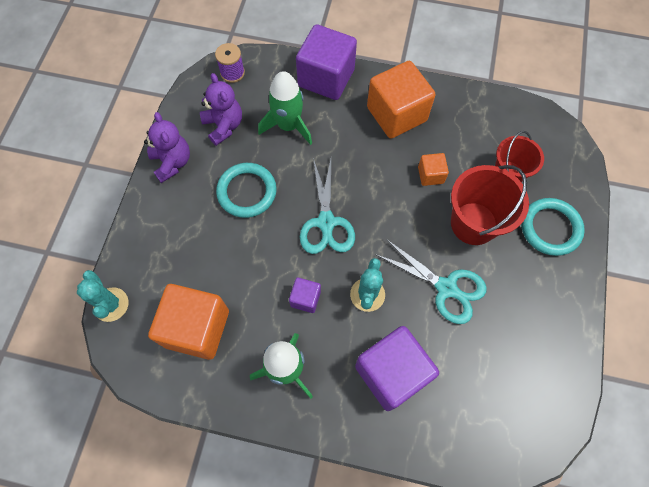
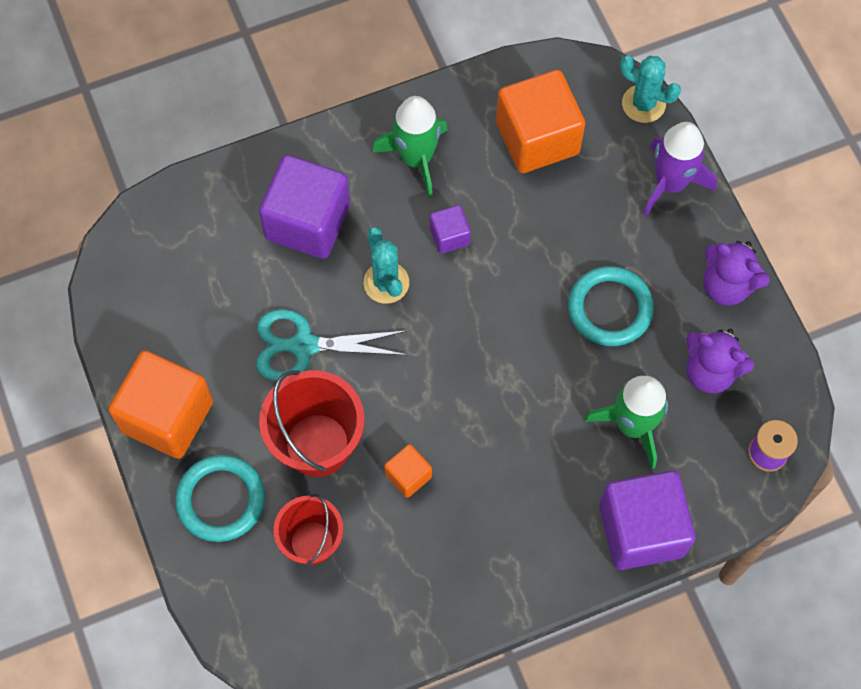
camera: 145 degrees right, 0 degrees up
(145, 241) = (671, 183): none -> purple rocket
(326, 222) = (490, 333): turquoise scissors -> none
(396, 114) = (509, 536): orange cube -> orange cube (167, 416)

